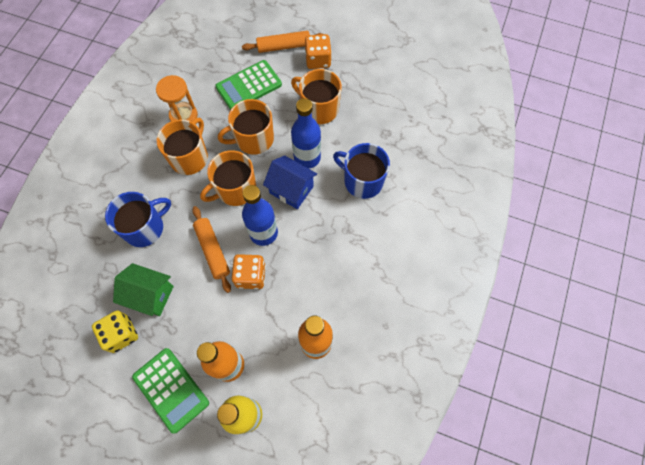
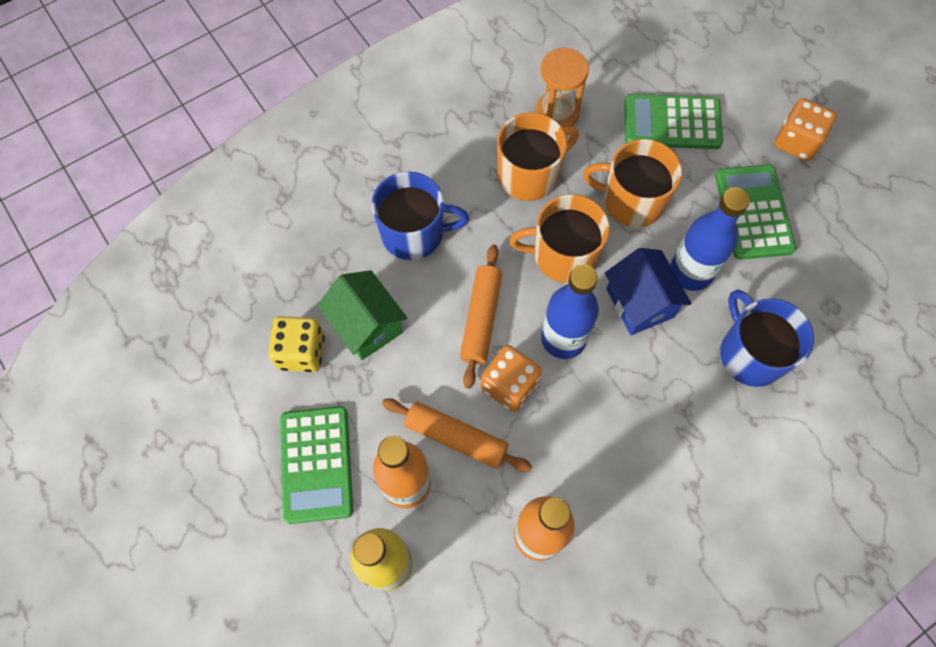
camera: 35 degrees right, 0 degrees up
(284, 46) = (758, 94): orange rolling pin -> orange rolling pin (456, 438)
(319, 108) = (753, 212): orange mug -> green calculator

